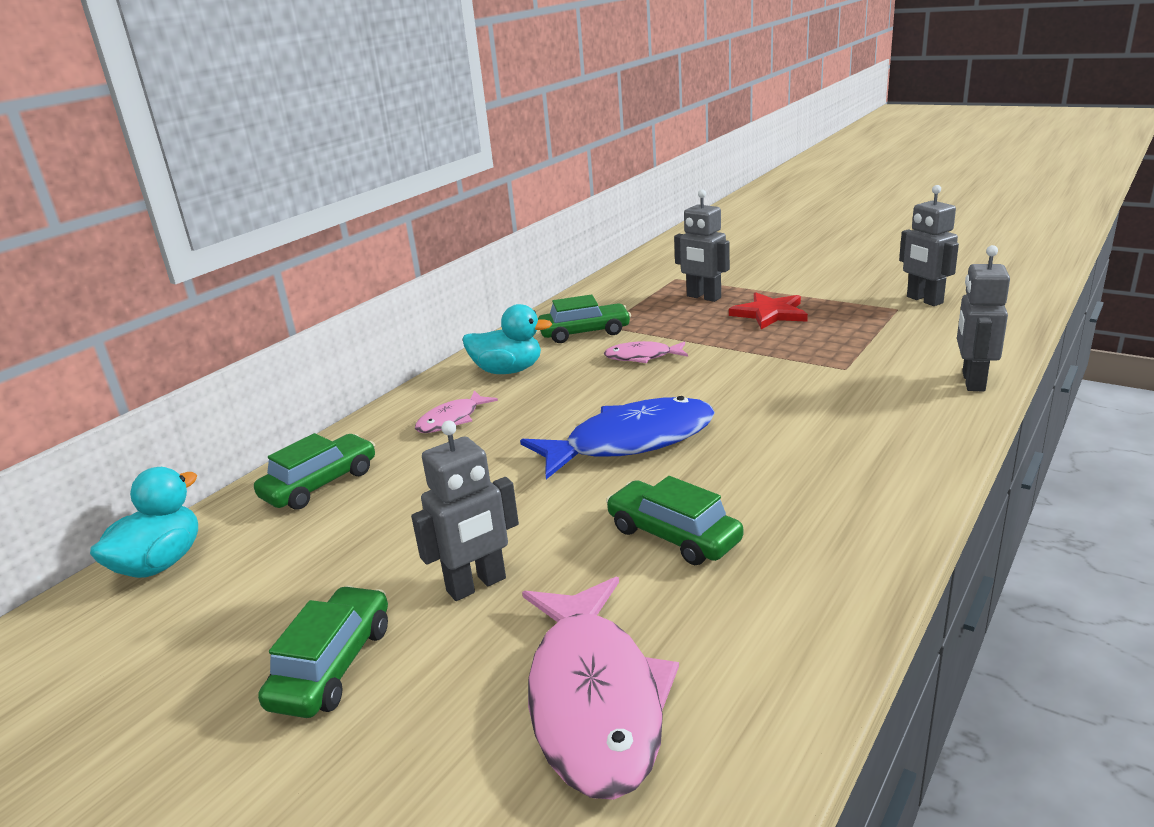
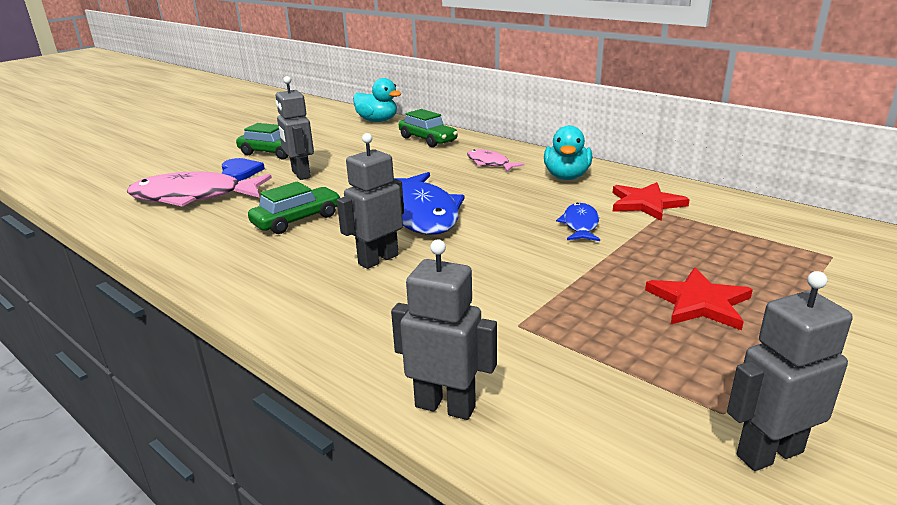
camera: 95 degrees right, 0 degrees up
(450, 678) = (240, 172): none -> blue heart
(584, 333) = (645, 203): green car -> red star
(642, 357) = (580, 225): pink fish -> blue fish
(703, 297) = (758, 267): grey robot -> grey robot (378, 259)

